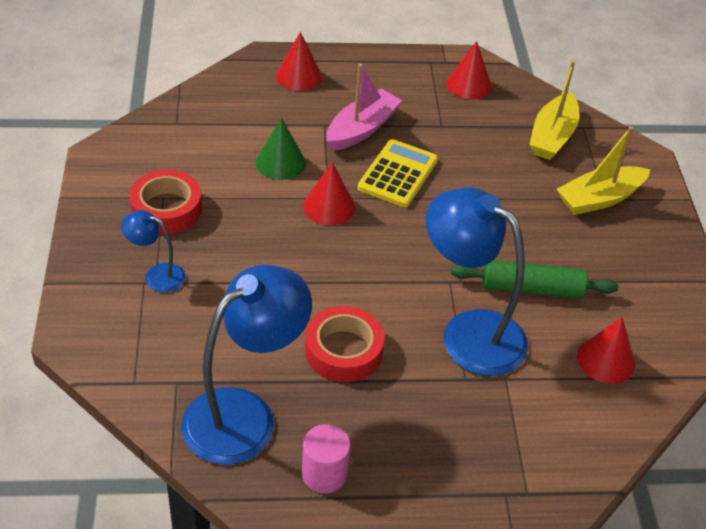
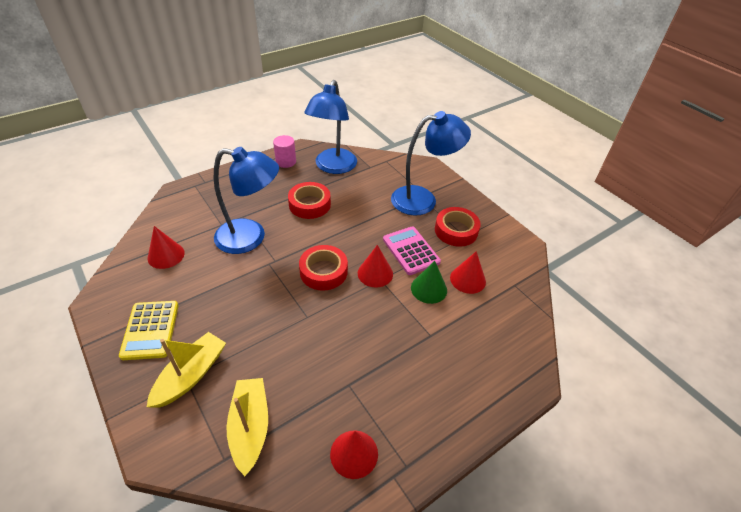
camera: 150 degrees right, 0 degrees up
(157, 275) = (423, 199): blue lamp -> blue lamp, size x2.06
(257, 212) = (411, 251): none -> pink calculator
(299, 76) = (489, 374): red cone -> red cone (468, 279)
(361, 129) = (403, 345): pink boat -> none
(393, 238) = (323, 271): none -> red tape
(398, 174) = (351, 319): yellow calculator -> yellow calculator (150, 330)
(531, 288) = (223, 278): green rolling pin -> none

